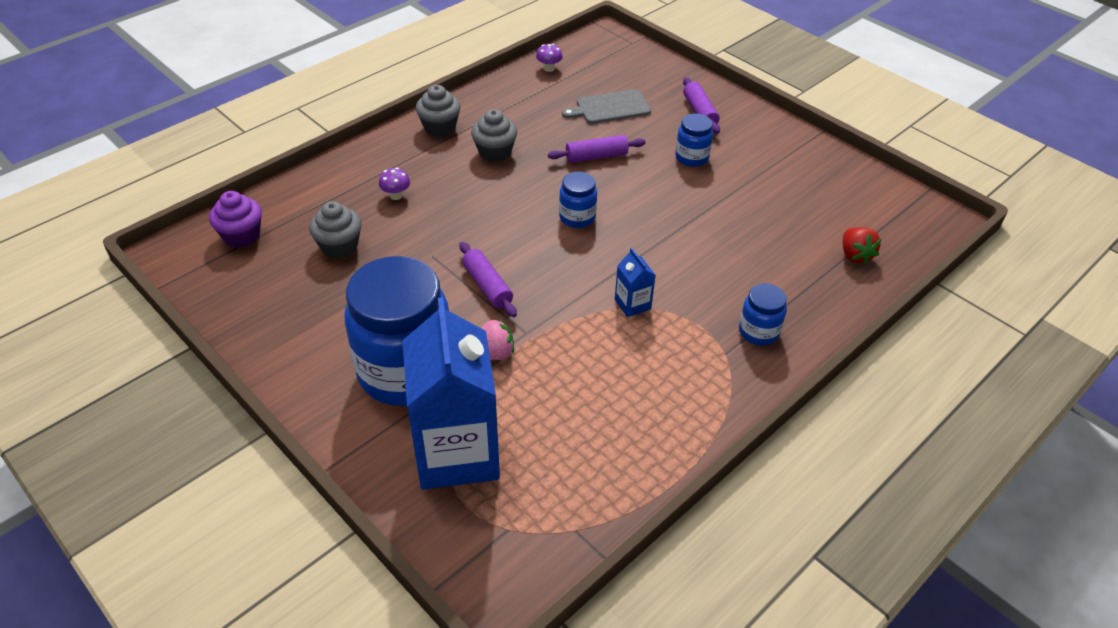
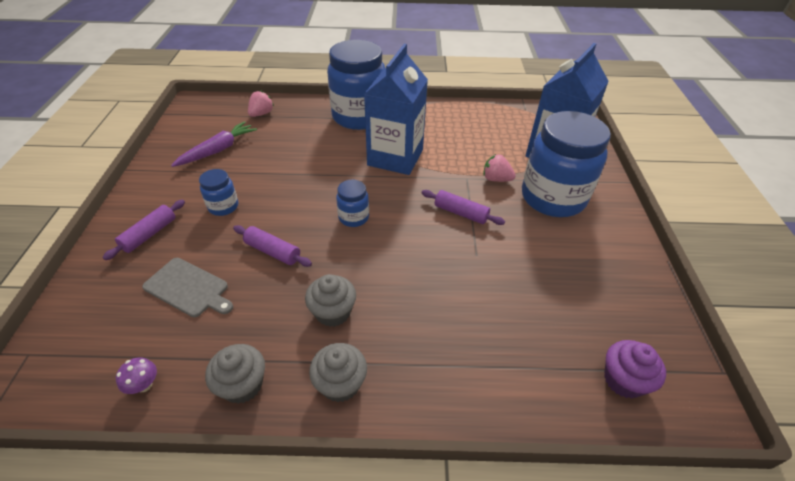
camera: 135 degrees left, 0 degrees up
(339, 246) = (539, 308): grey cupcake -> grey cupcake (242, 385)
(396, 195) = (456, 327): purple mushroom -> none
(487, 286) = (461, 213): purple rolling pin -> purple rolling pin turned 75 degrees counterclockwise
(632, 304) = (395, 157): blue carton -> blue carton, size x2.43
(758, 332) = (359, 117): blue jar -> blue jar, size x2.23
(799, 192) = (218, 150): none -> purple carrot
(855, 255) = (261, 114): red strawberry -> pink strawberry

